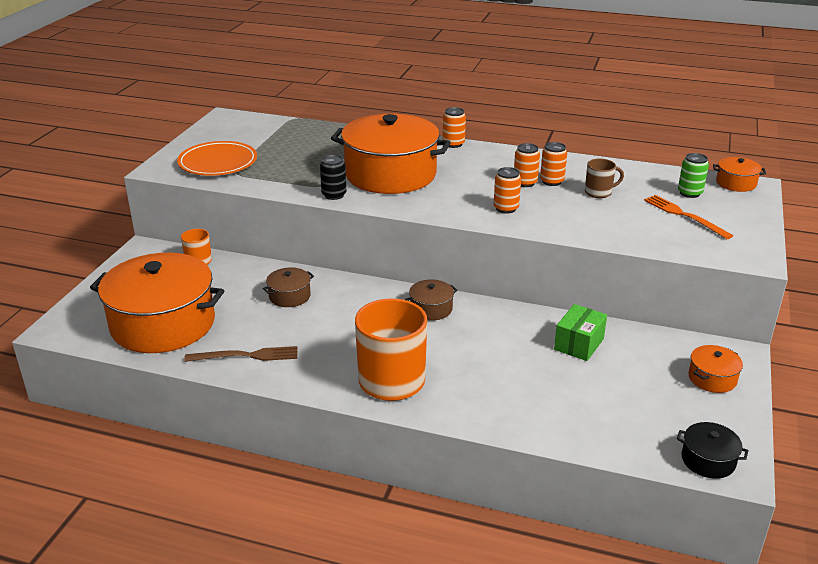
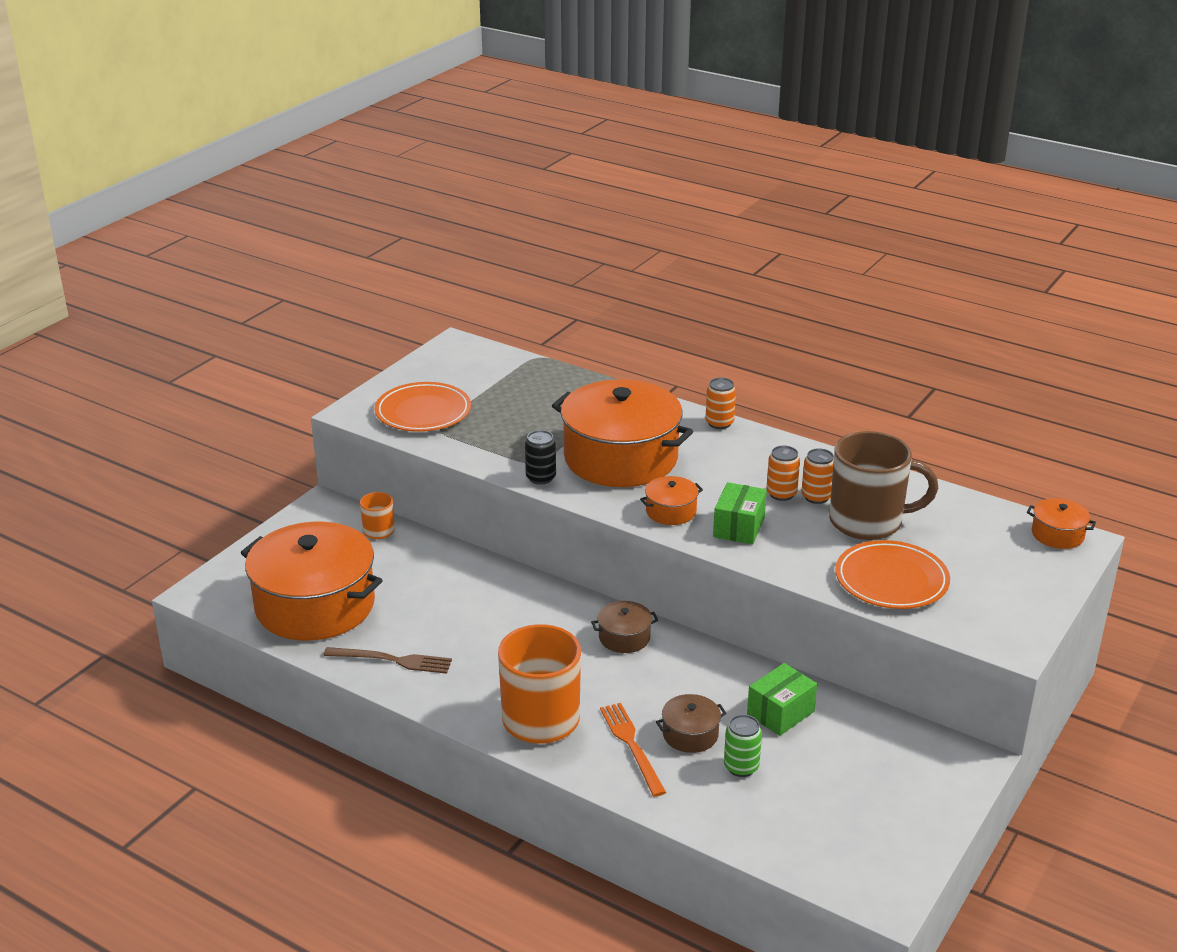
camera: 15 degrees right, 0 degrees up
(289, 296) = (466, 593): brown pot -> brown pot (690, 734)
(506, 208) = (738, 527): orange can -> green box
(599, 192) = (868, 522): brown mug -> brown mug, size x2.10
(640, 228) = (891, 580): none -> orange plate
(684, 216) = (959, 571): orange fork -> orange fork (631, 745)
(689, 193) = (986, 540): green can -> green can (741, 767)
(708, 460) = (859, 880): black pot -> none
(712, 378) = (921, 785): orange pot -> orange pot (671, 511)

